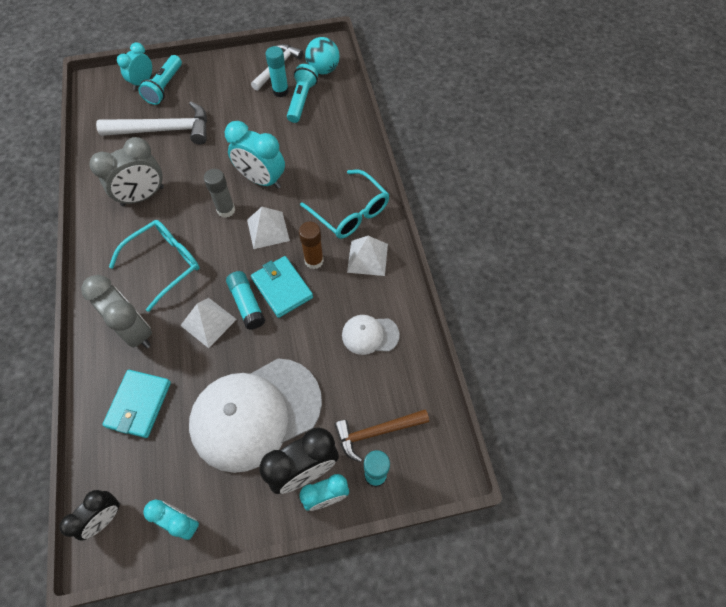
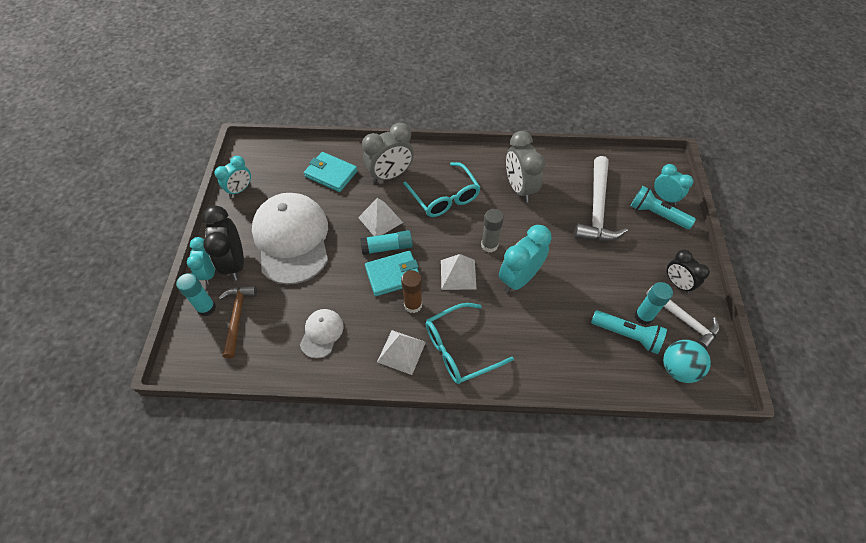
camera: 105 degrees right, 5 degrees down
(105, 518) = (264, 153): black clock -> black clock (677, 283)

